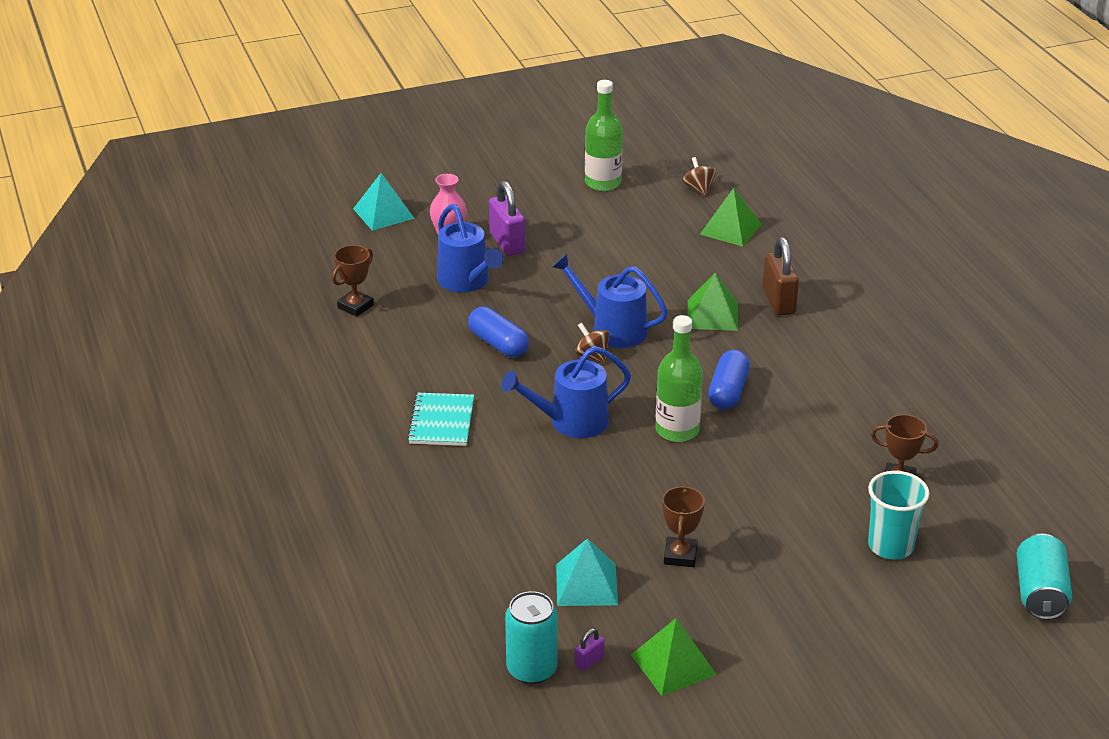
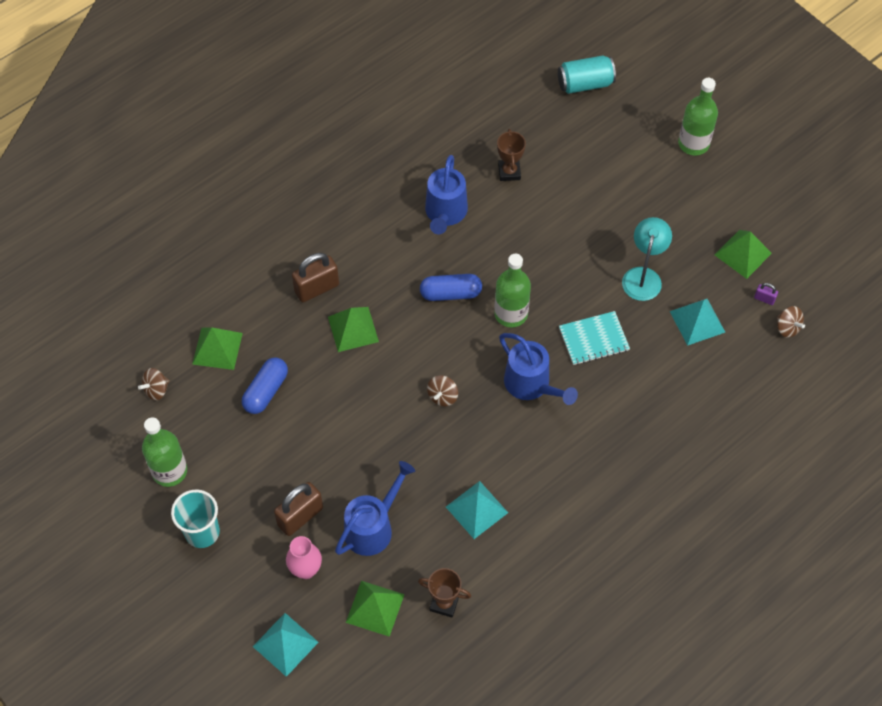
camera: 110 degrees left, 25 degrees up
(381, 266) = (375, 608): none -> green pyramid
(441, 421) = (570, 473): turquoise notebook -> turquoise notebook (593, 339)
(442, 348) = (476, 509): none -> turquoise pyramid
(498, 344) = (454, 469): blue capsule -> blue capsule (266, 391)
(507, 243) = (300, 516): purple padlock -> brown padlock
(532, 669) = (787, 328): turquoise can -> brown spinning top
(612, 329) = (400, 393): blue watering can -> blue watering can (445, 214)
(680, 555) = (643, 276): brown trophy -> turquoise lamp
(890, 546) = (577, 164): turquoise cup -> turquoise cup (202, 532)
(892, 675) = (693, 144): none -> green bottle

